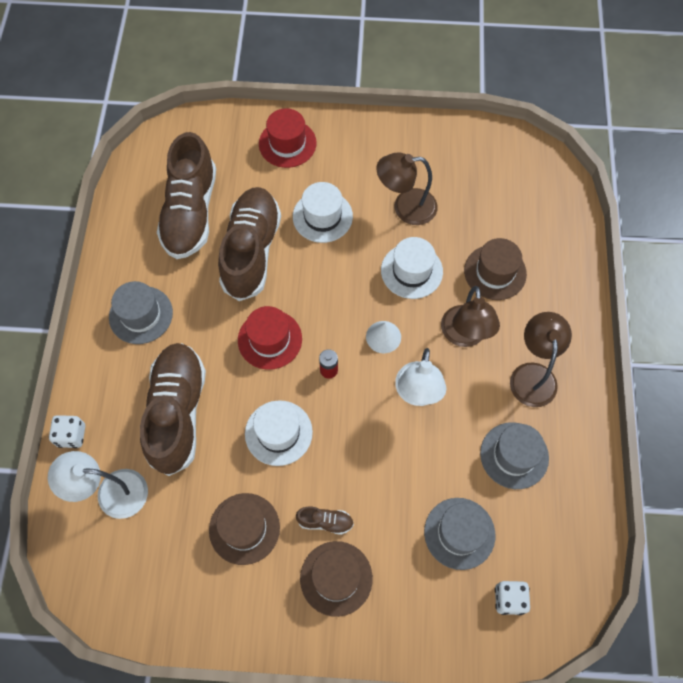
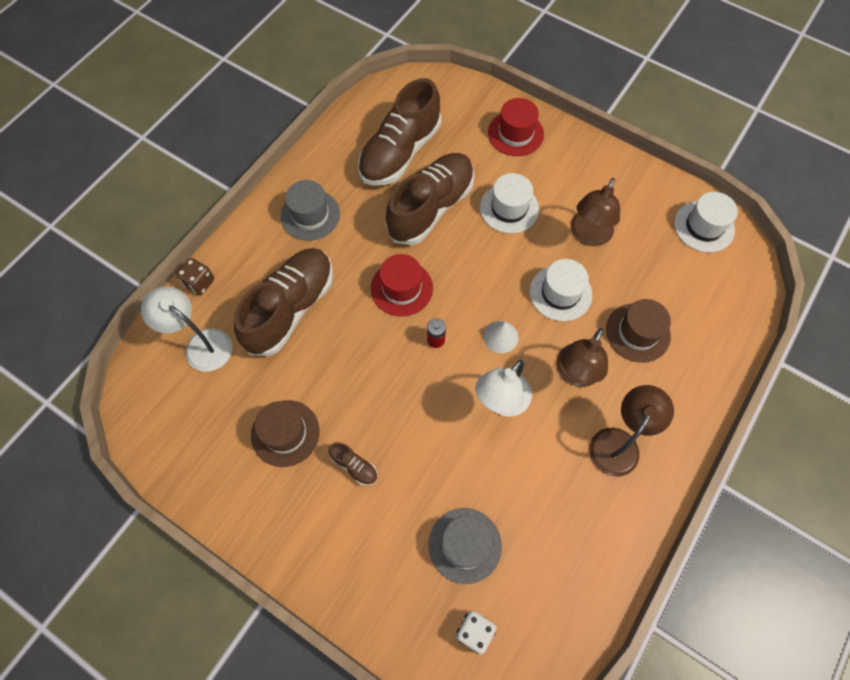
camera: 30 degrees right, 0 degrees up
(71, 435) = (199, 282): white dice -> brown dice
(278, 433) = (361, 369): white hat -> white hat (704, 226)
(336, 578) = (334, 520): brown hat -> none
(405, 207) = (588, 236): brown lamp -> brown lamp turned 90 degrees counterclockwise
(514, 455) = (557, 505): grey hat -> none

